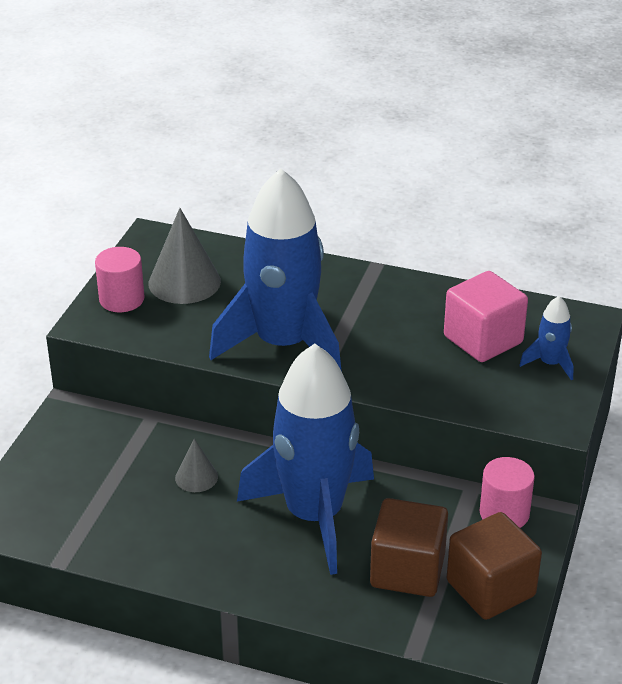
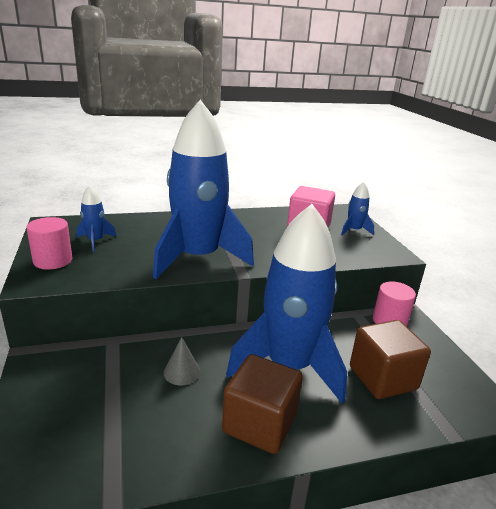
camera: 35 degrees left, 10 degrees down
(184, 282) = (95, 241): grey cone -> blue rocket
(490, 588) = (437, 368): brown cube -> brown cube (260, 423)

